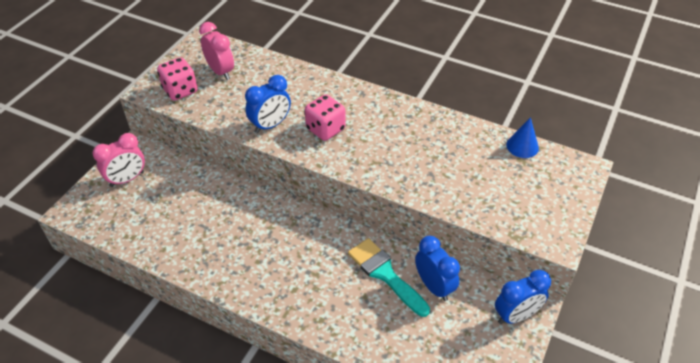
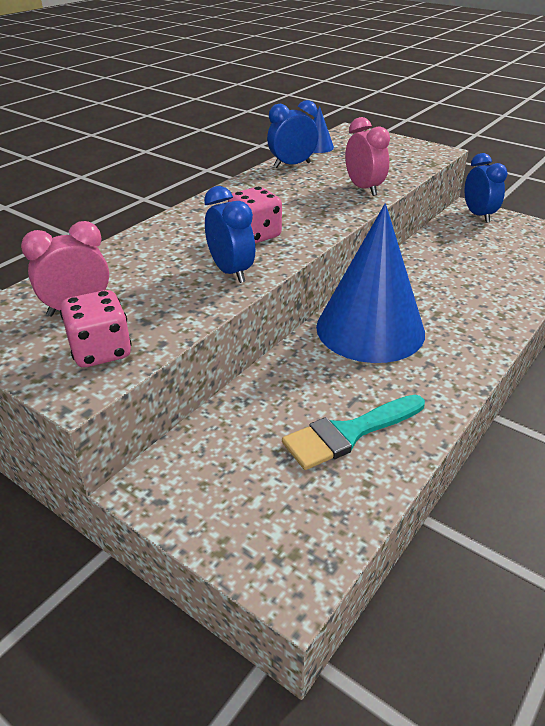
camera: 80 degrees left, 10 degrees down
(127, 179) = (227, 494): pink clock -> pink clock (364, 189)
(285, 231) = (370, 329): none -> blue cone
(385, 274) = (435, 270): turquoise brush -> turquoise brush (348, 433)
(434, 286) = (449, 246): blue clock -> blue clock (292, 165)

